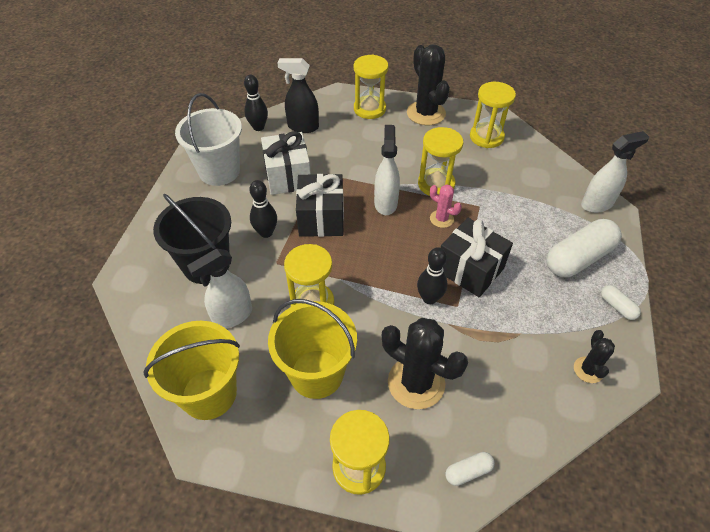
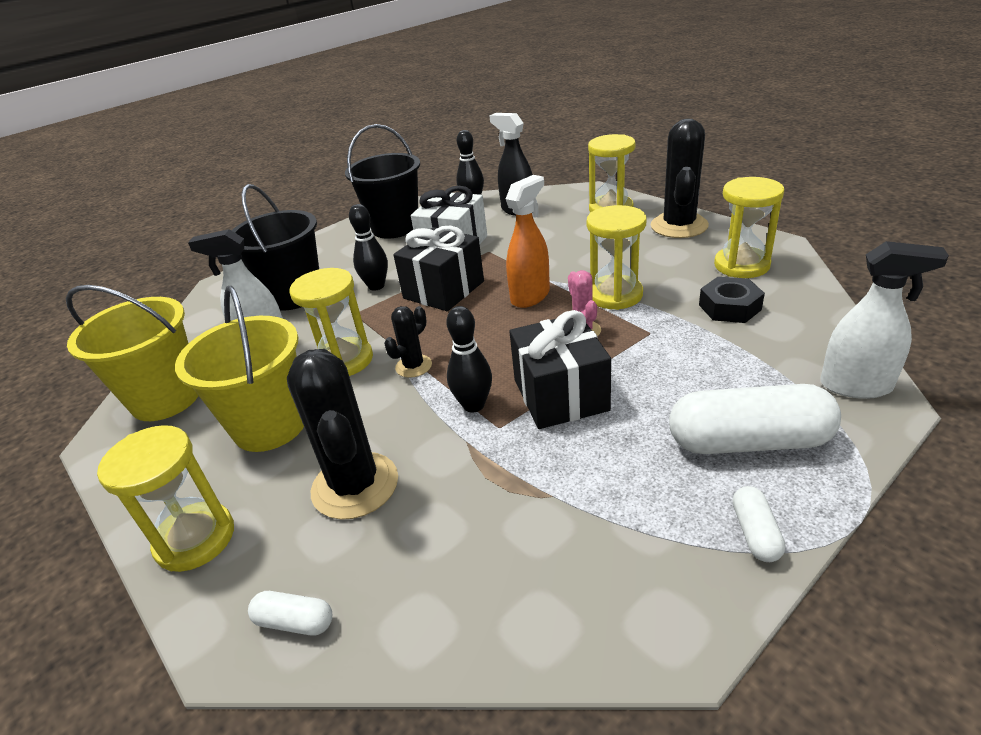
camera: 40 degrees right, 15 degrees down
(219, 171) = (395, 227): white bucket -> black bucket
(385, 203) = (530, 296): white spray bottle -> orange spray bottle
(504, 172) = (729, 307): none -> black nut
(588, 370) = (608, 594): black cactus -> black cactus (413, 366)

